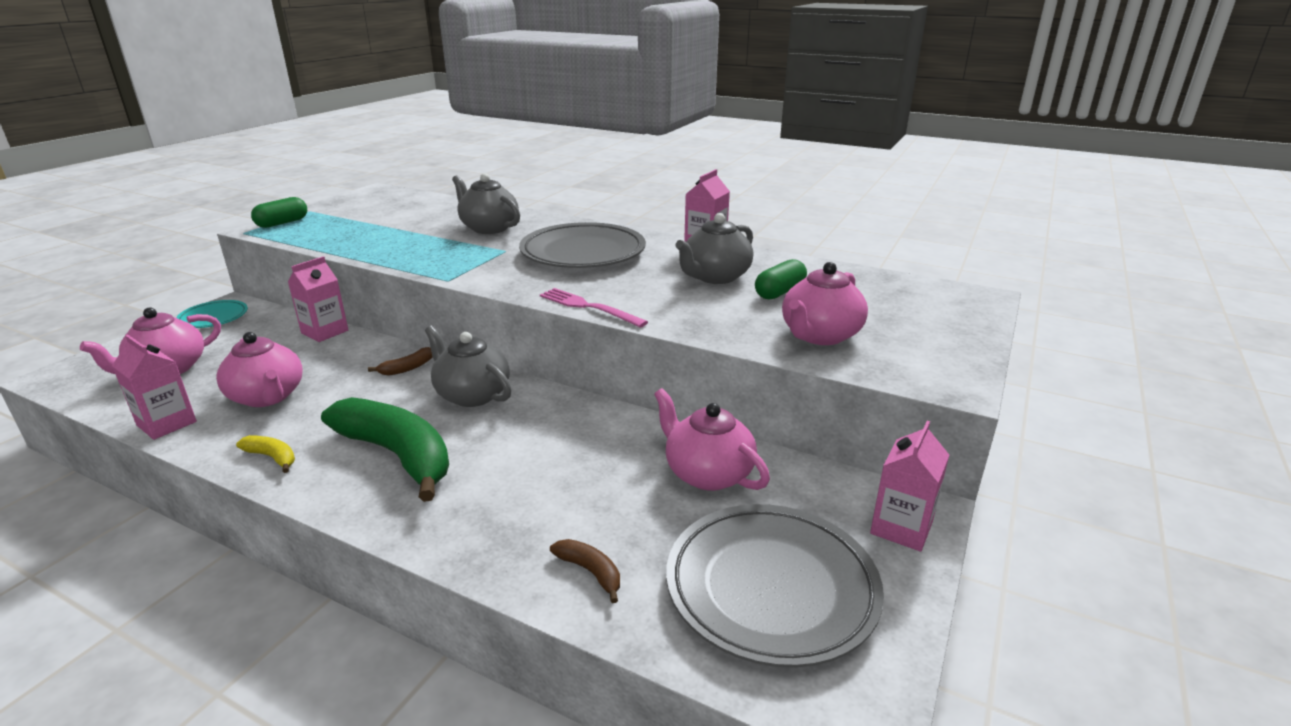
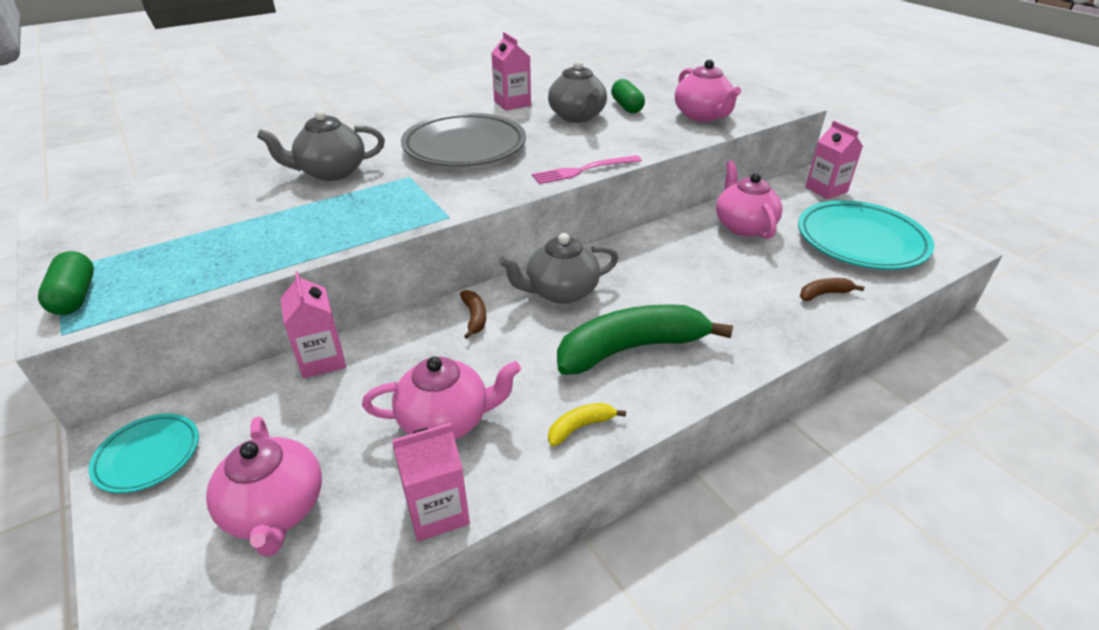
camera: 60 degrees left, 10 degrees up
(707, 473) = (743, 226): pink teapot -> pink teapot turned 90 degrees clockwise
(771, 588) = (860, 241): grey plate -> turquoise plate

